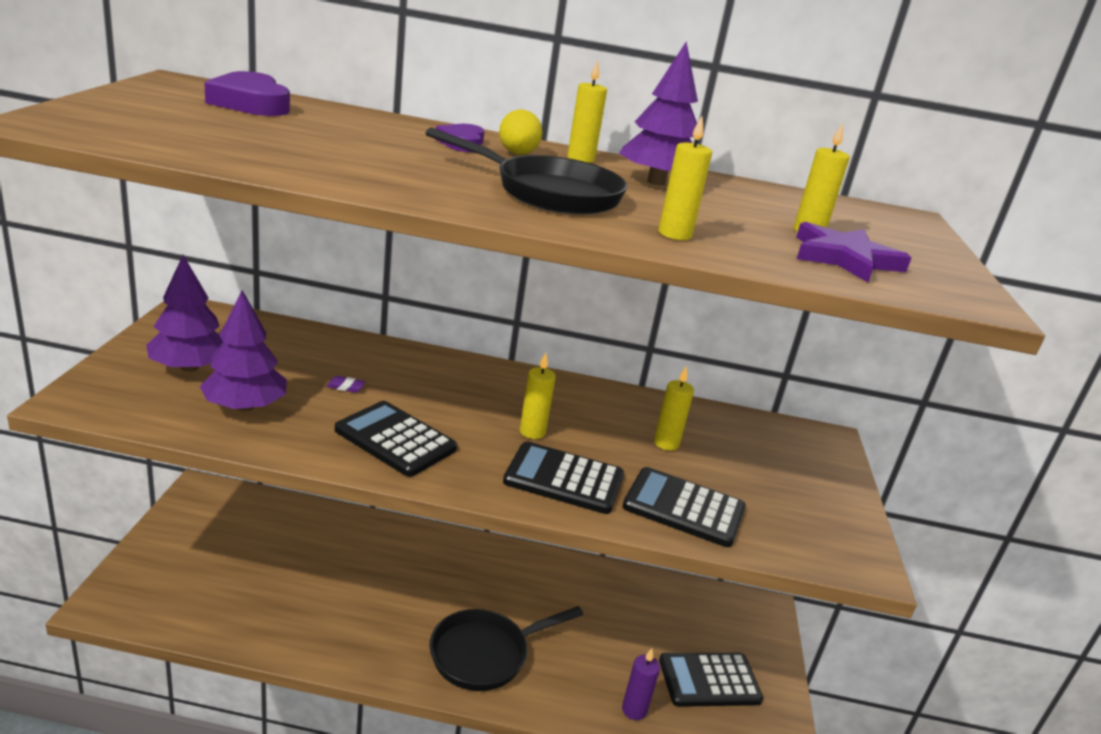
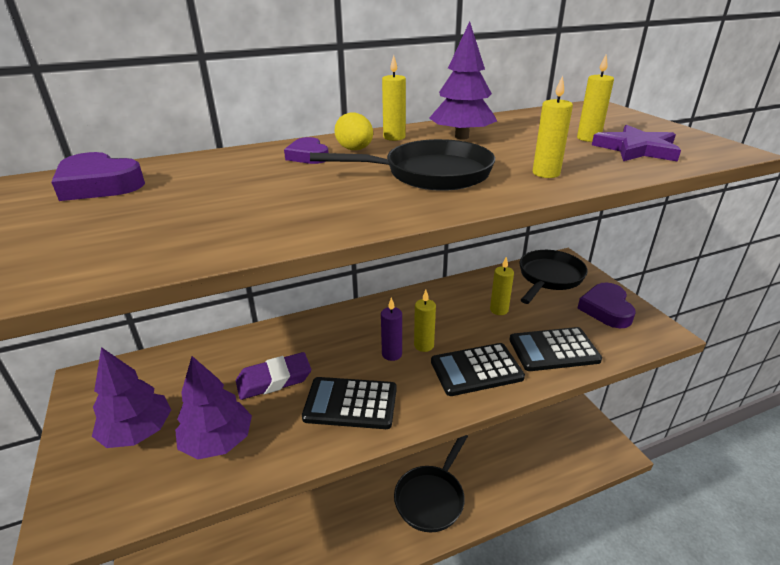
camera: 25 degrees left, 5 degrees up
(345, 387) = (274, 380): purple eraser -> purple eraser, size x2.42
(634, 710) = (534, 477): purple candle -> purple candle (392, 354)
(709, 680) = (552, 433): black calculator -> none
(780, 444) = (549, 277): none -> black pan
(815, 507) = (606, 309): none -> purple heart

